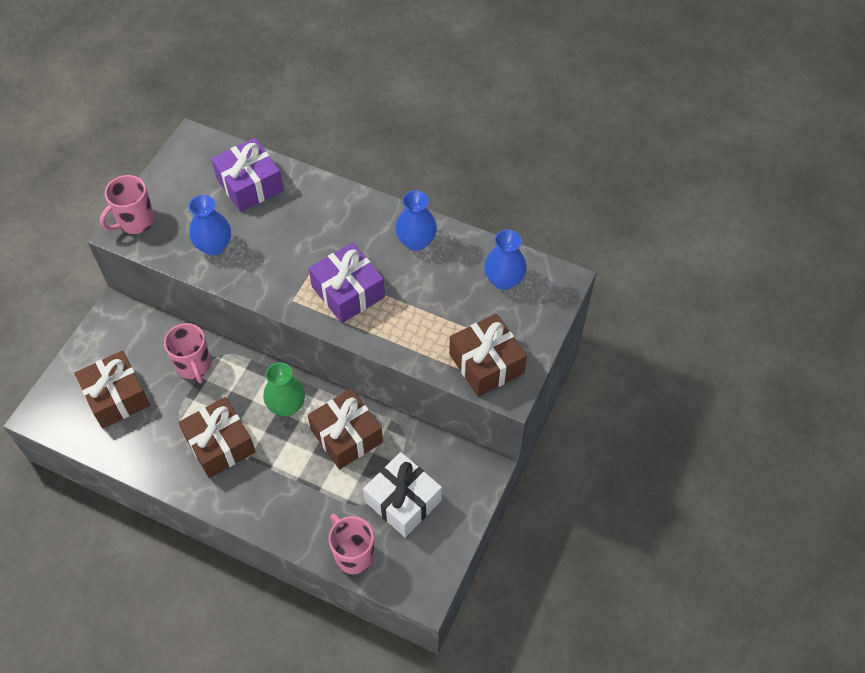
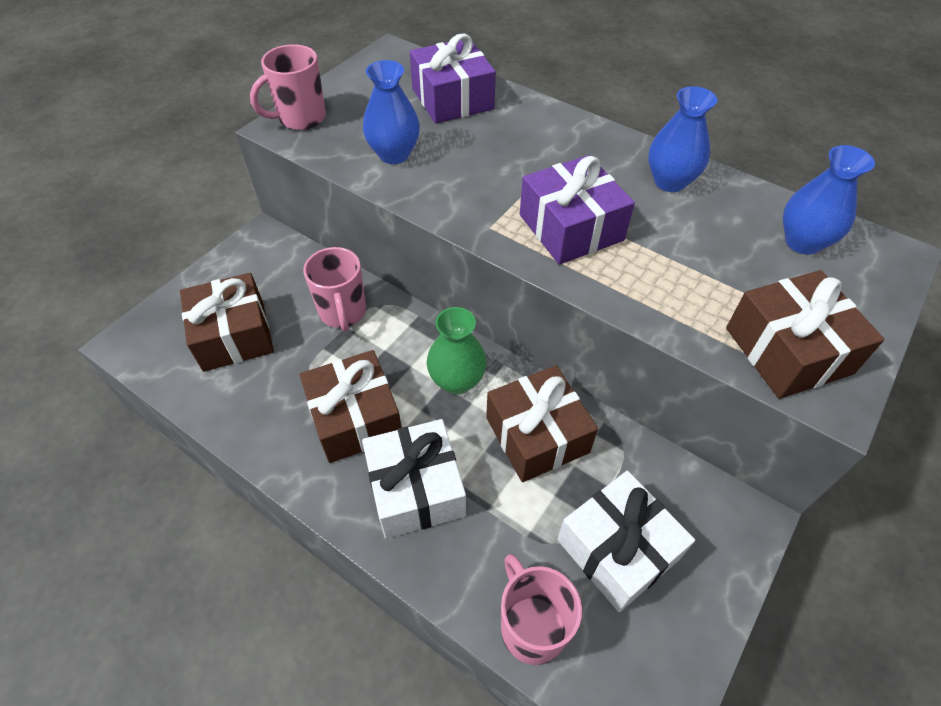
camera: 10 degrees right, 5 degrees down
(270, 485) = (416, 489): none -> white gift

